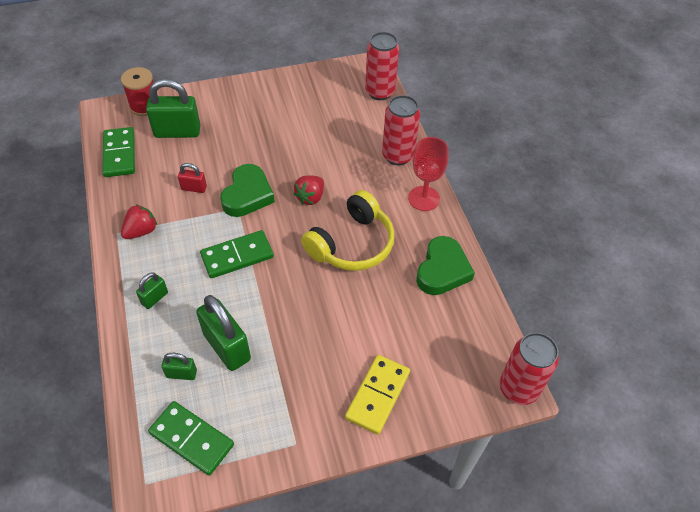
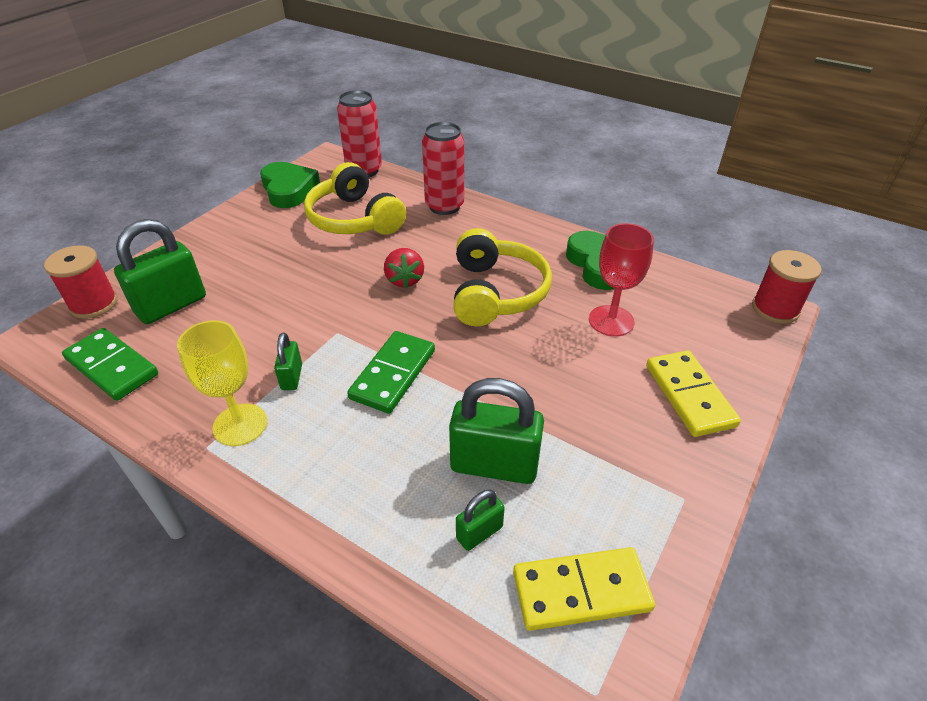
camera: 40 degrees left, 10 degrees down
(141, 231) = (240, 425): red strawberry -> yellow goblet
(154, 298) = (345, 480): green padlock -> green padlock (292, 377)
(191, 439) = (581, 591): green domino -> yellow domino
(194, 188) = (259, 344): red padlock -> none
(247, 195) = (333, 315): green heart -> green heart (289, 189)
(331, 130) = (354, 219): none -> yellow headphones
(424, 198) = (510, 224): red goblet -> red goblet (611, 321)
(518, 388) = (775, 309): red can -> red spool

